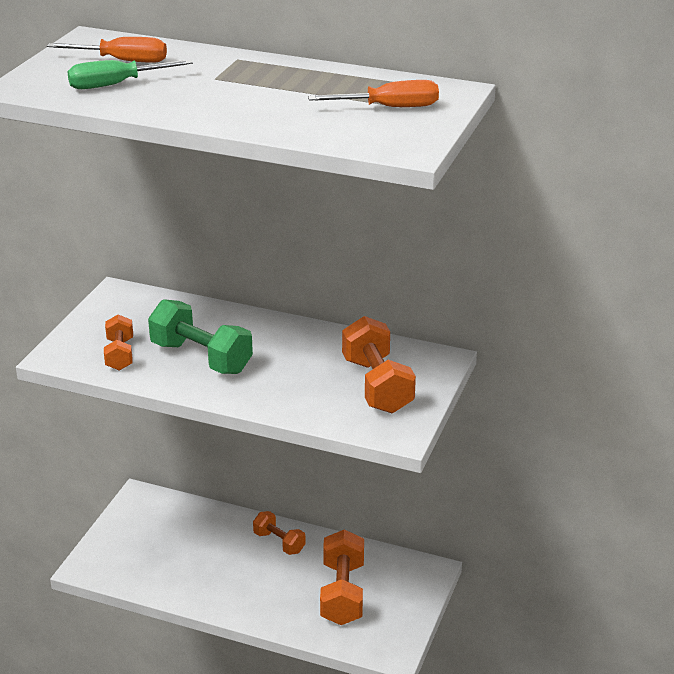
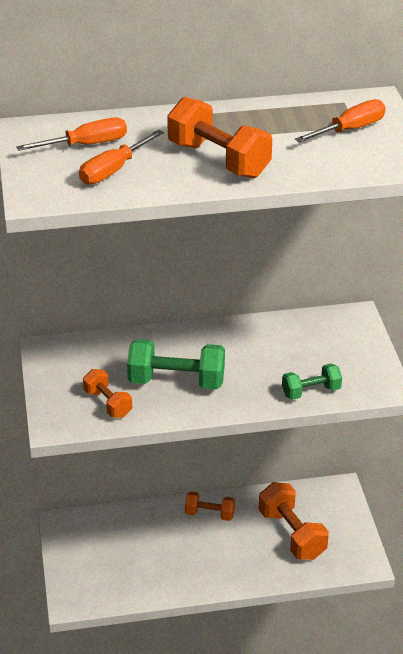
camera: 30 degrees left, 5 degrees up
(115, 85) = (113, 171): green screwdriver -> orange screwdriver
(320, 410) = (311, 392): none -> green dumbbell
(377, 385) = (331, 355): orange dumbbell -> orange dumbbell (219, 160)

